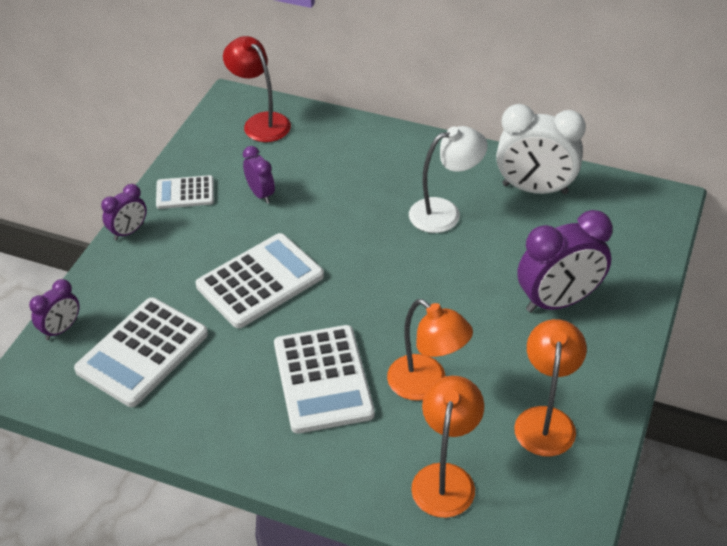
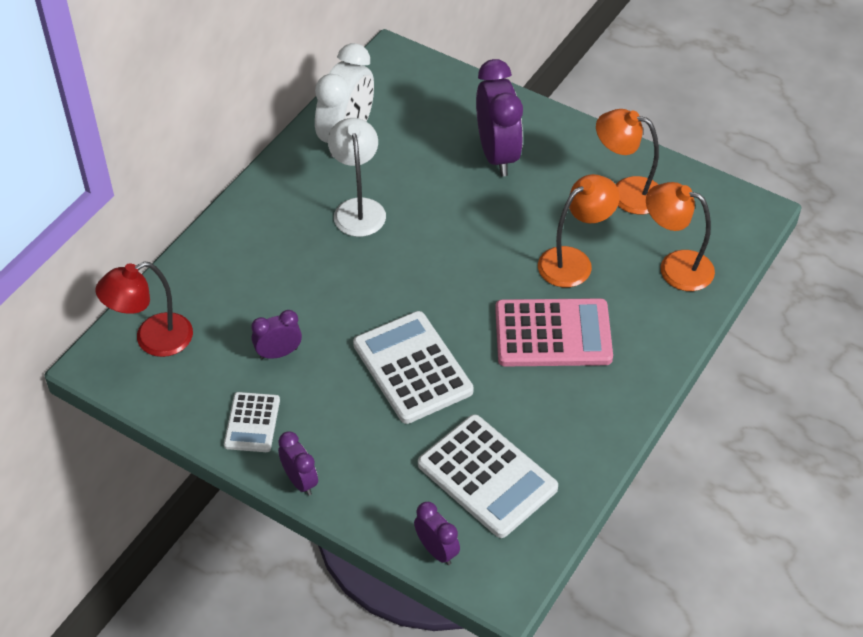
camera: 80 degrees left, 5 degrees up
(323, 379) = (553, 334): white calculator -> pink calculator

